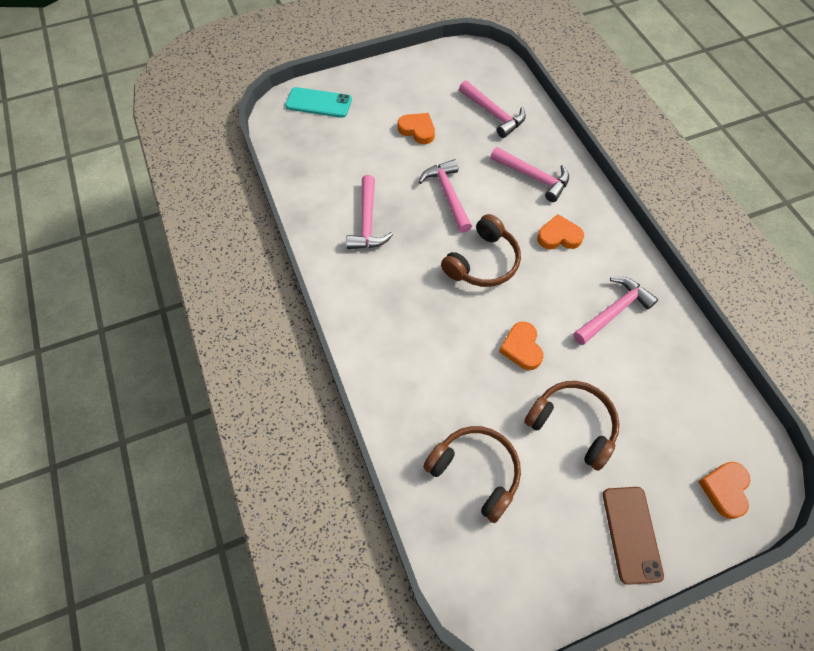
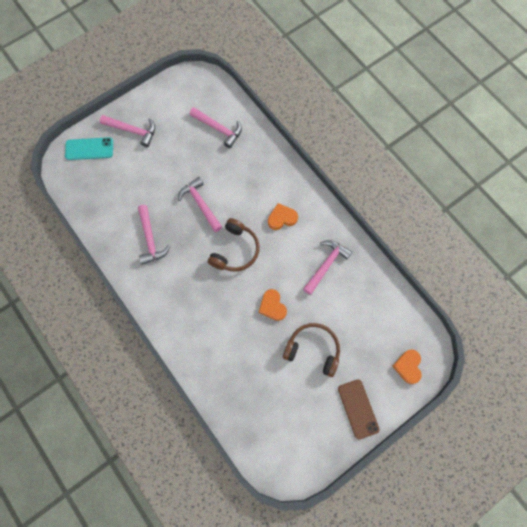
camera: 15 degrees left, 10 degrees up
(417, 130) = (167, 155): orange heart -> none
(475, 472) = (260, 396): brown headphones -> none
(533, 177) = (256, 175): pink hammer -> pink hammer (132, 131)

